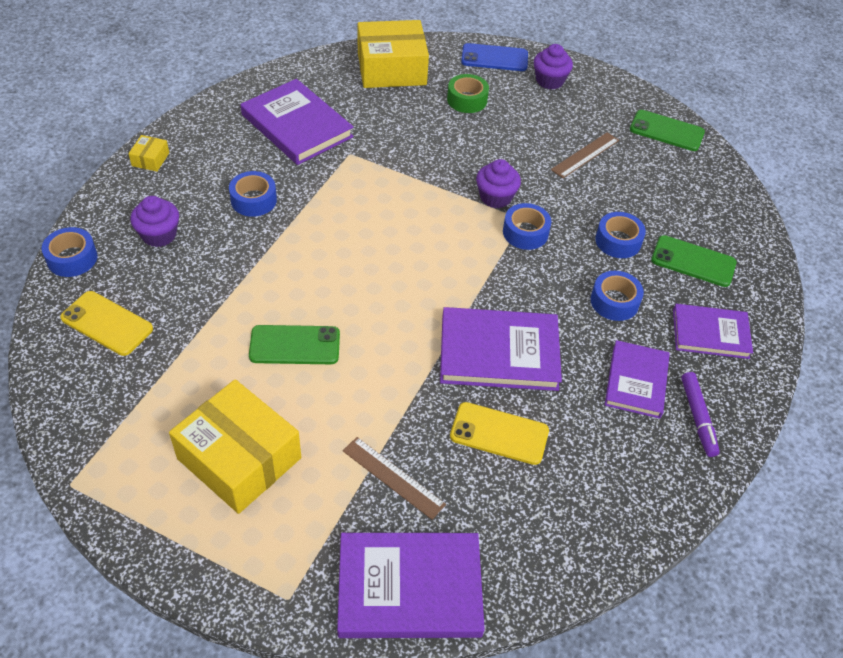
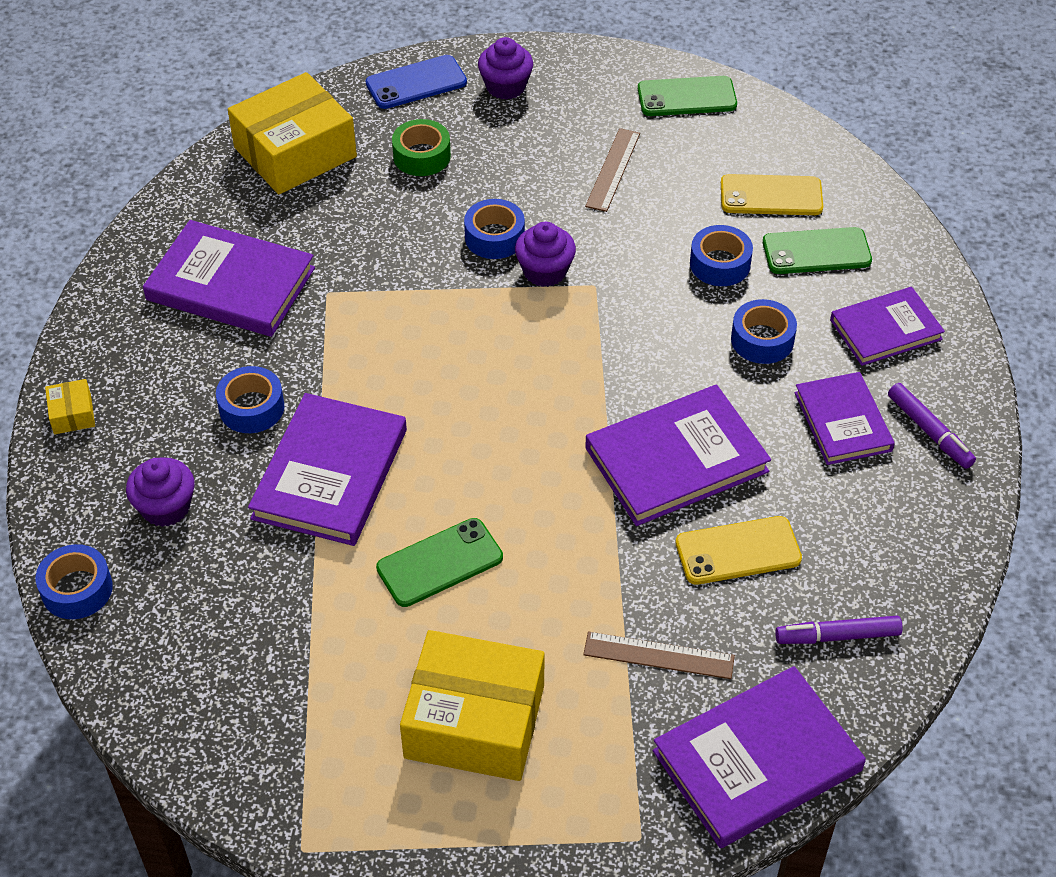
camera: 25 degrees left, 0 degrees up
(107, 323) = (190, 647): yellow phone -> yellow phone (771, 196)
(269, 259) = (330, 474): none -> purple book
(525, 232) = (609, 301): blue tape -> blue tape (494, 237)
(530, 529) = (837, 636): none -> purple marker

